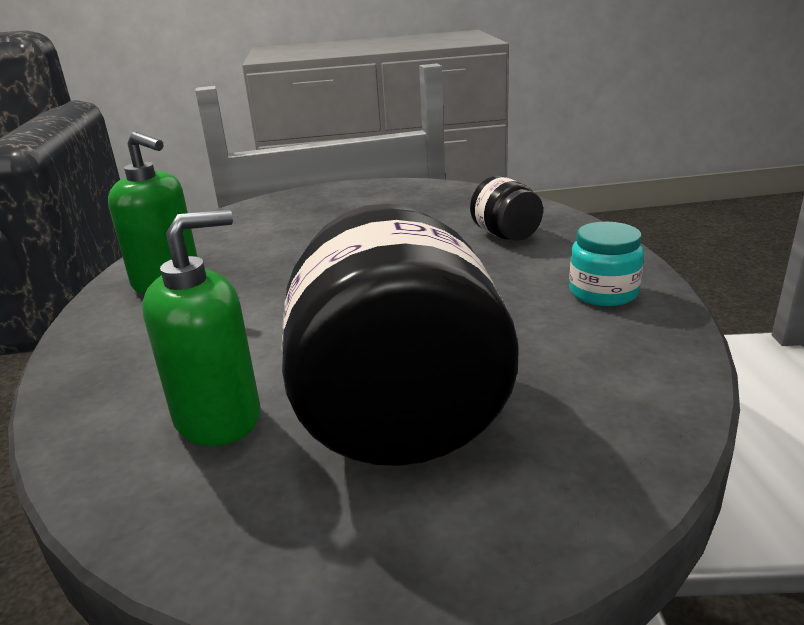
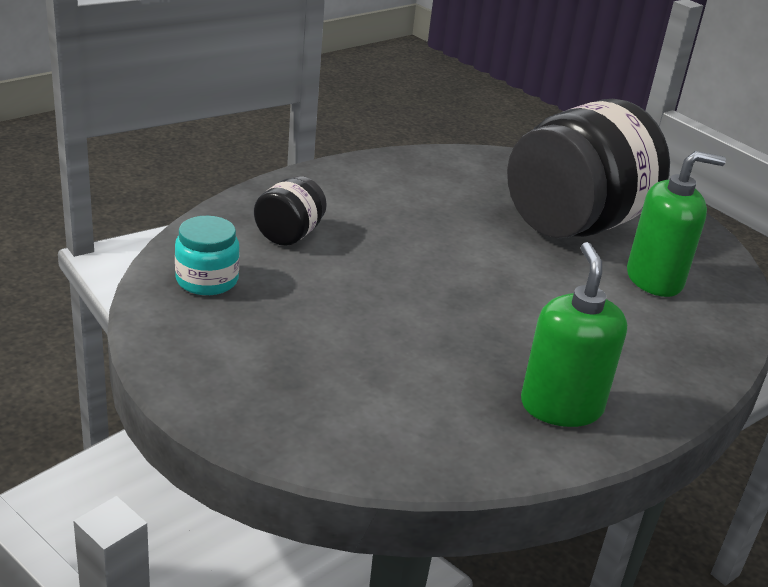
camera: 130 degrees left, 5 degrees up
(218, 417) = (654, 279): green soap dispenser -> green soap dispenser turned 150 degrees clockwise
(603, 292) = (368, 181): turquoise jar -> turquoise jar (207, 280)

